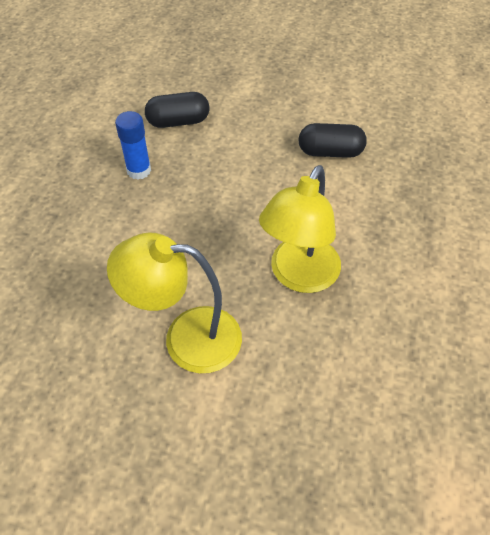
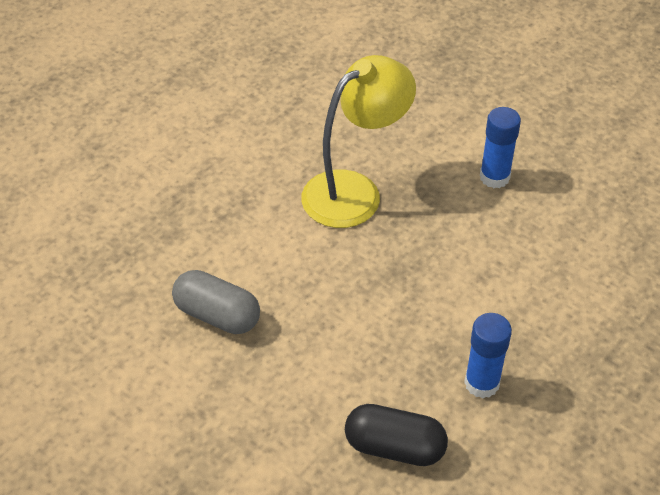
camera: 155 degrees left, 5 degrees down
(186, 338) = (494, 177): yellow lamp -> blue glue stick
(330, 152) = (217, 315): black capsule -> grey capsule

